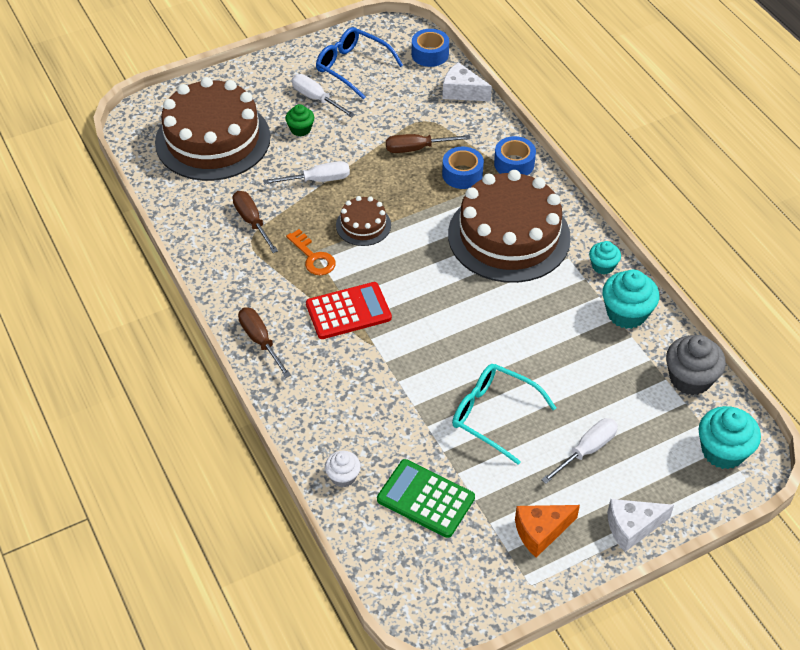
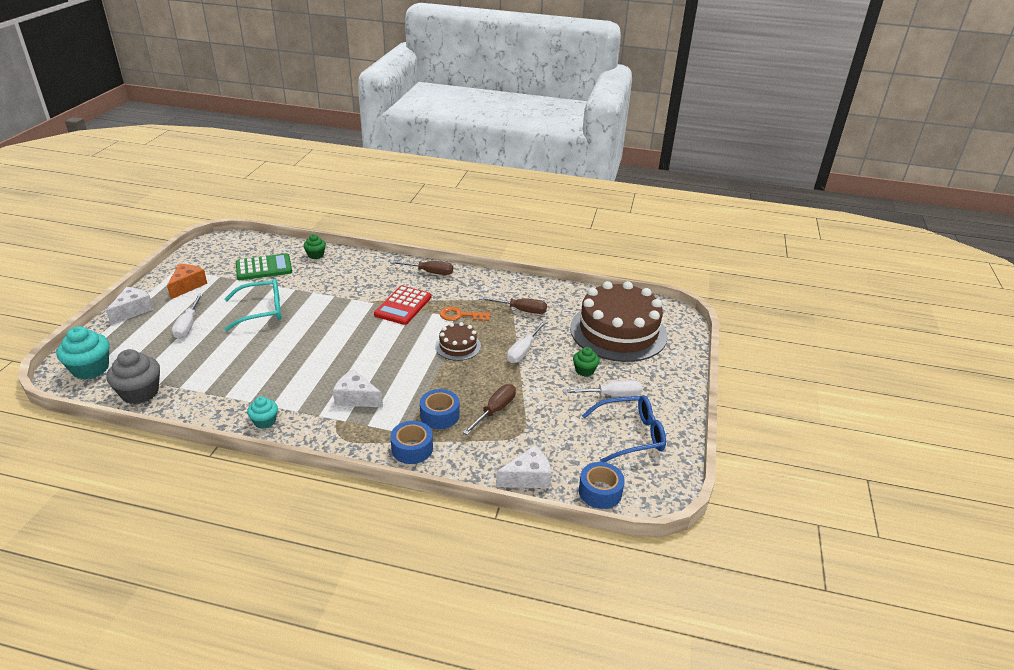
camera: 130 degrees right, 15 degrees down
(343, 476) = (316, 255): white cupcake -> green cupcake
(509, 236) = (356, 398): brown cake -> white cheese
(626, 313) = (219, 403): turquoise cupcake -> none

